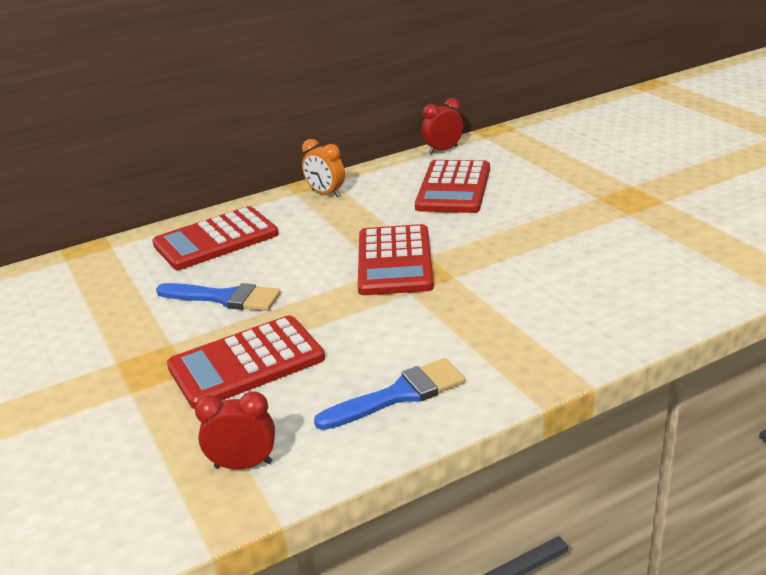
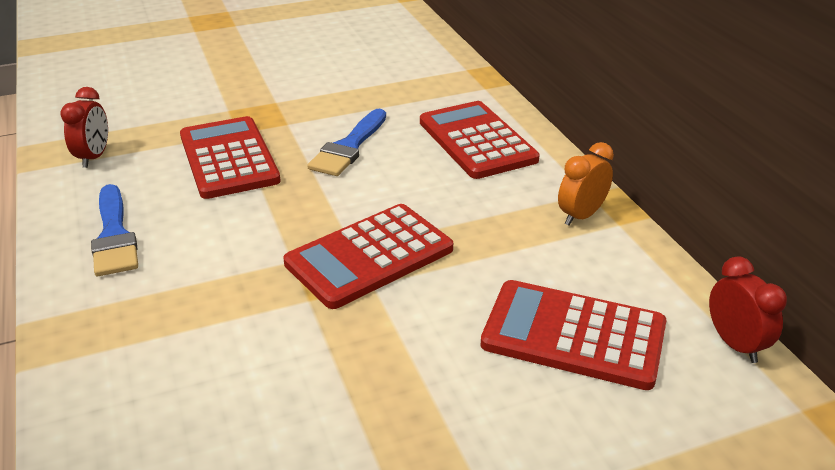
camera: 95 degrees right, 5 degrees up
(394, 261) = (369, 256): red calculator -> red calculator turned 45 degrees counterclockwise

